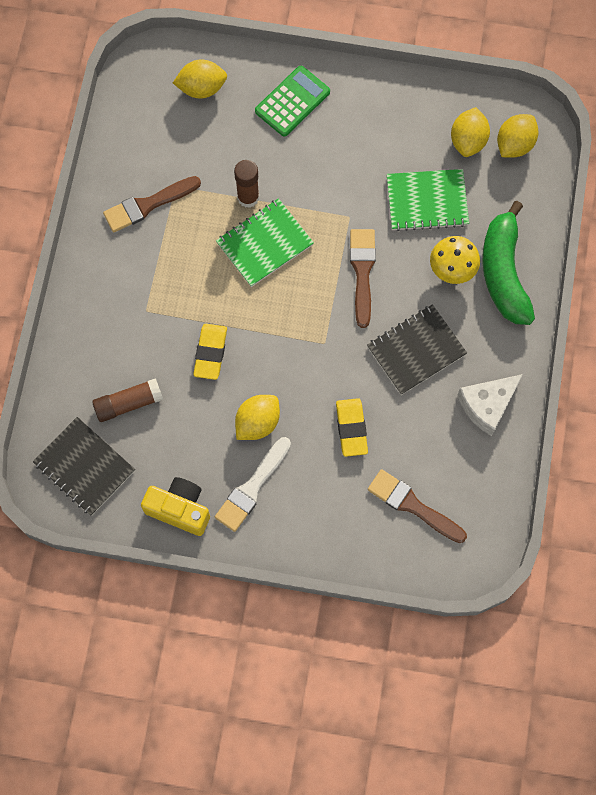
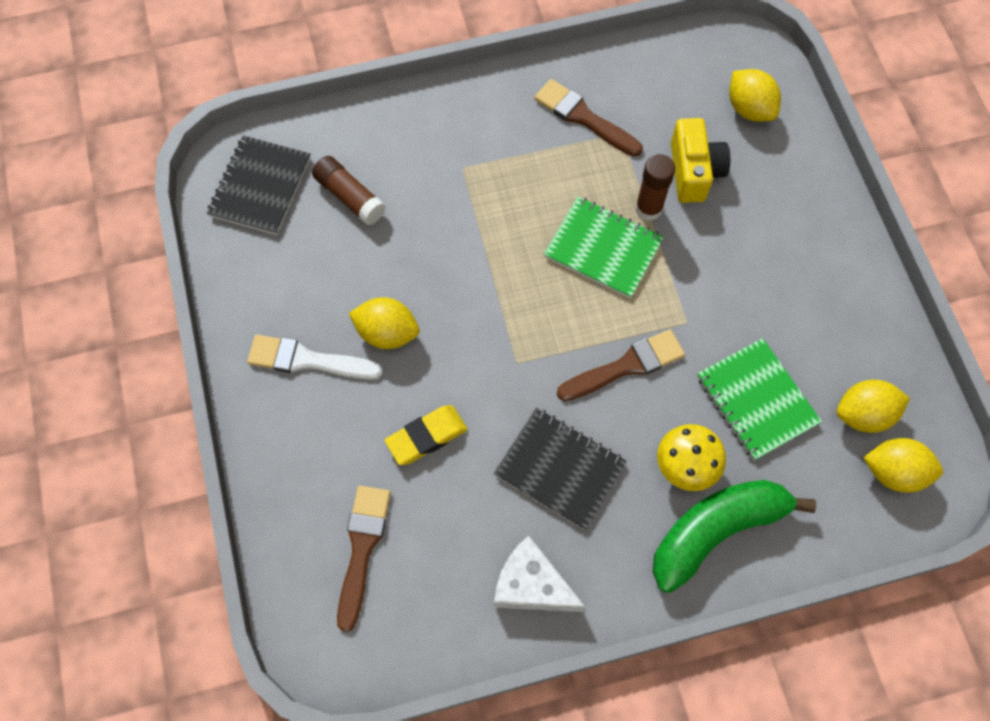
camera: 65 degrees right, 5 degrees down
(179, 509) = (251, 297): yellow camera -> yellow camera (694, 171)
(210, 353) = (446, 250): yellow eraser -> none
(292, 101) = (791, 203): green calculator -> none

